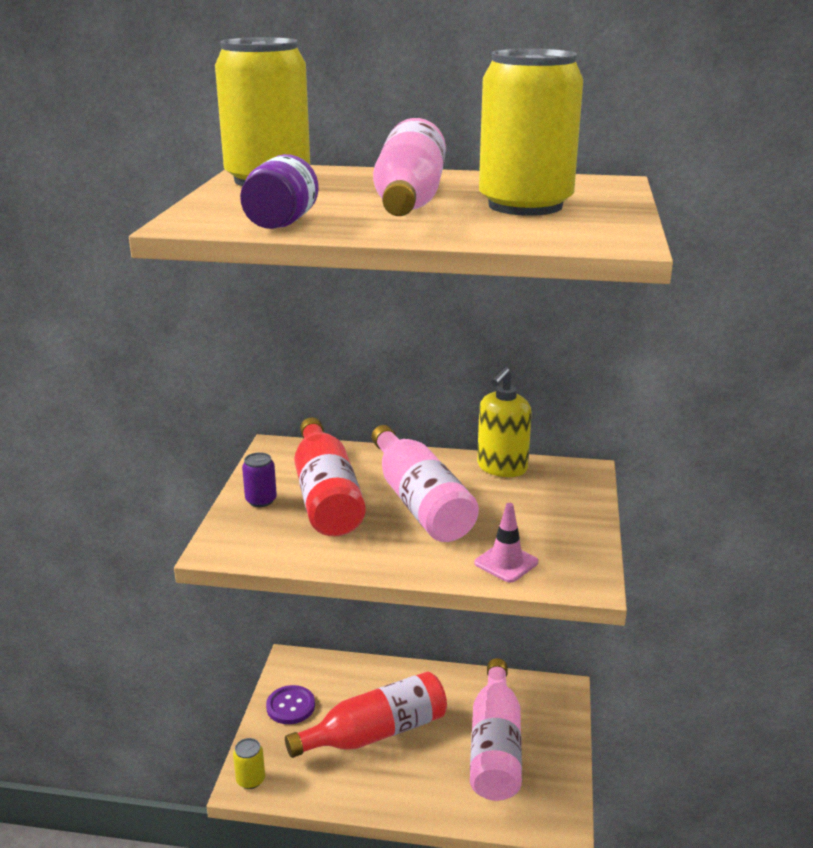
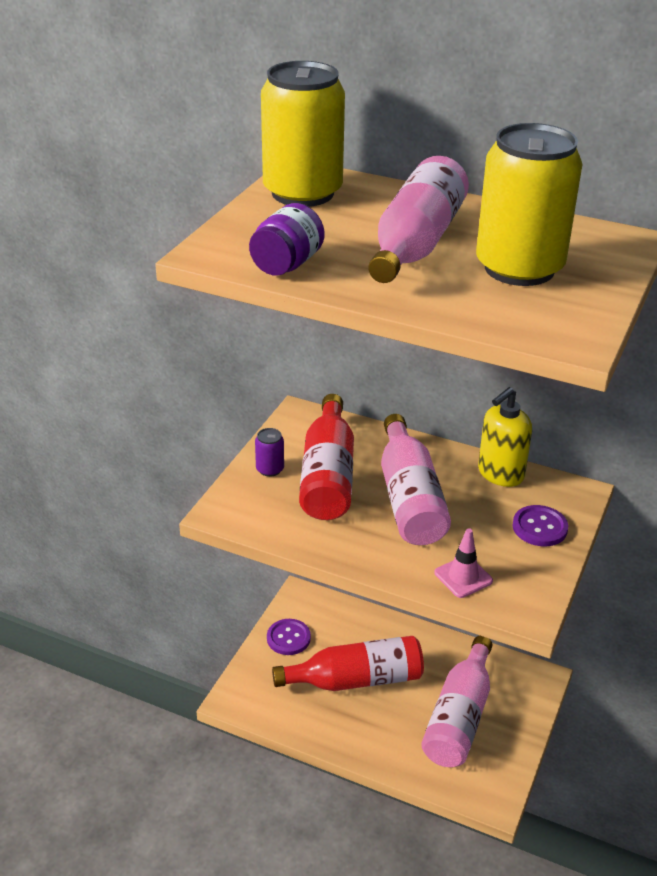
camera: 15 degrees right, 10 degrees up
(250, 780) = (238, 697): yellow can -> none
(562, 506) = (539, 527): none -> purple button

